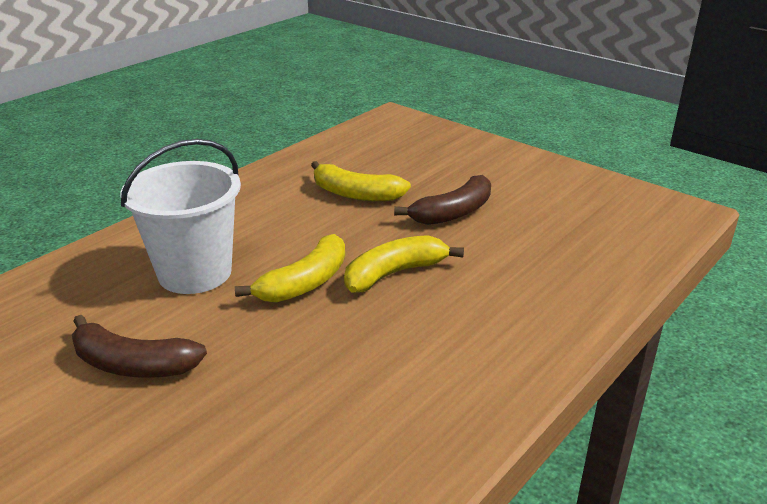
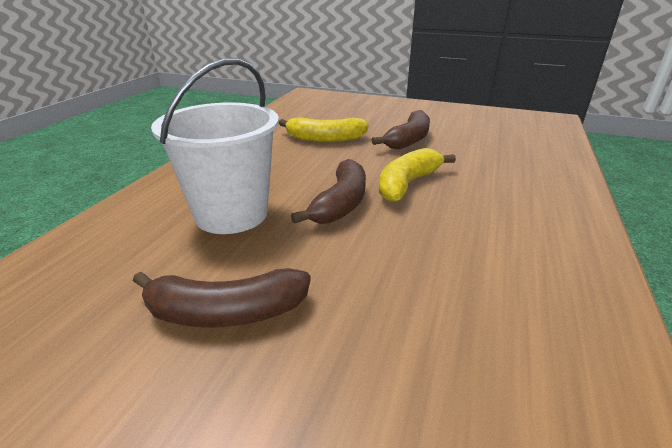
camera: 20 degrees left, 0 degrees up
(305, 283) = (341, 203): yellow banana -> brown banana

